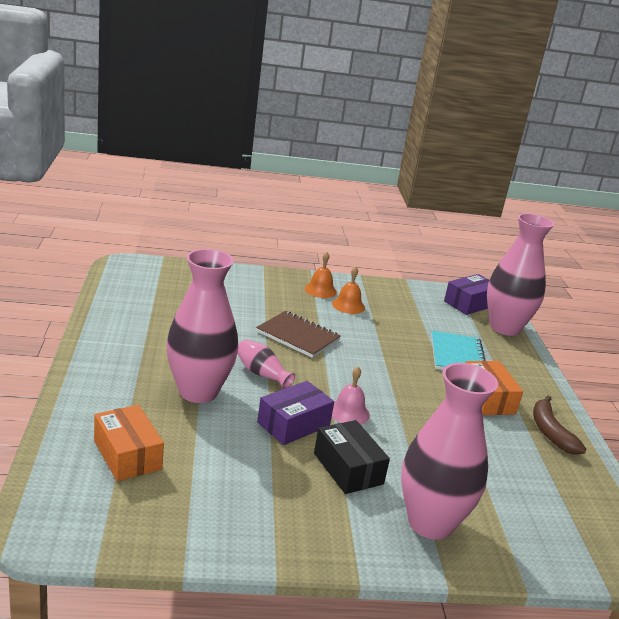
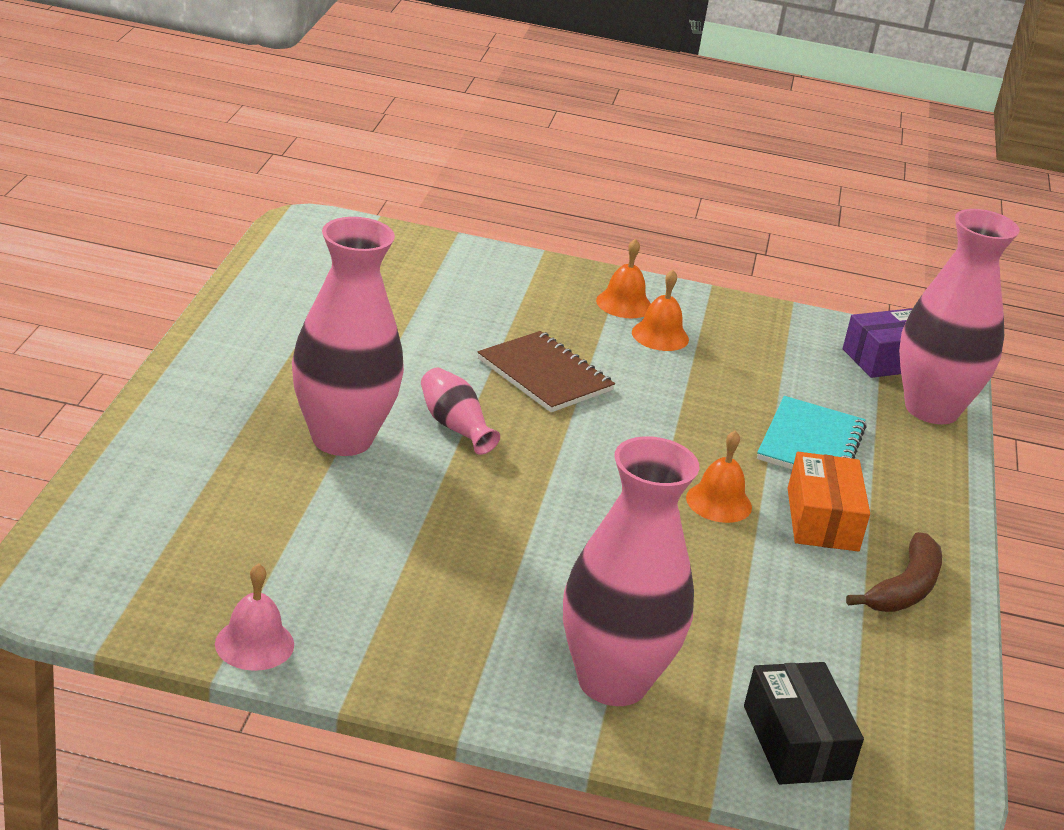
camera: 15 degrees right, 5 degrees up
(127, 455) = (198, 512): orange box -> none
(293, 424) = (469, 508): purple box -> none
(348, 468) = (523, 585): black box -> black box (796, 742)
(349, 412) = (568, 504): pink bell -> pink bell (254, 644)
(429, 397) = (719, 502): none -> orange bell
(550, 432) = (904, 588): brown banana -> brown banana turned 150 degrees counterclockwise

